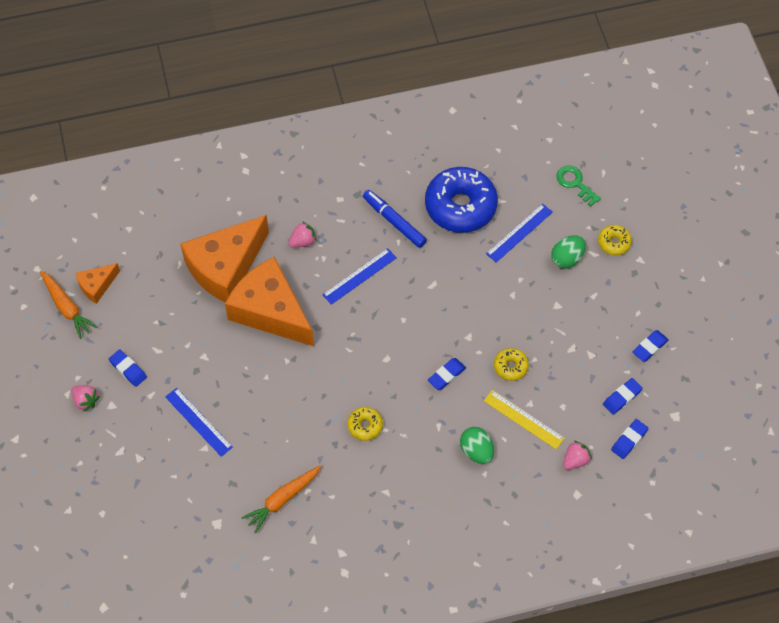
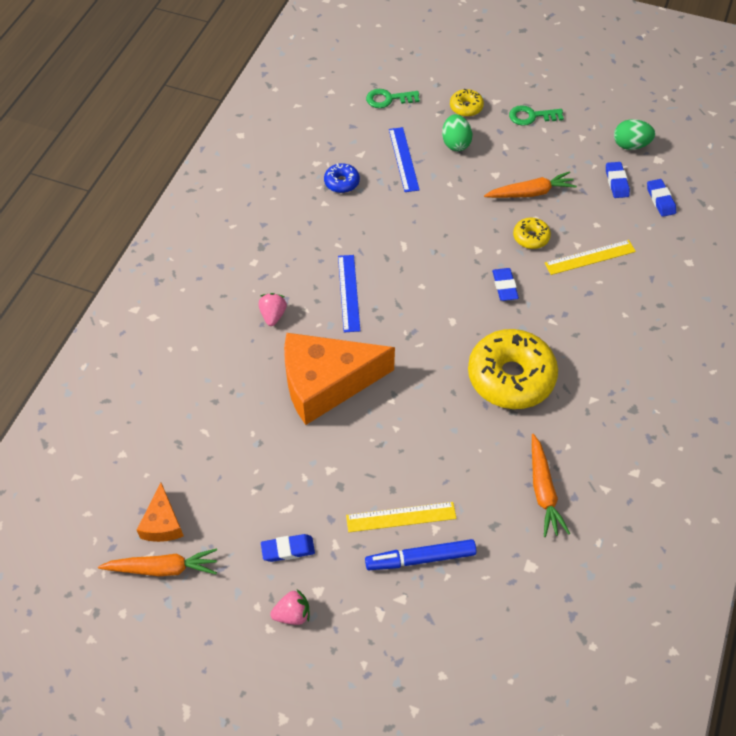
camera: 55 degrees left, 5 degrees down
(198, 422) = (401, 517): blue ruler -> yellow ruler
(225, 267) = (245, 394): orange cheese -> none
(365, 426) = (511, 377): yellow donut -> yellow donut, size x2.18
(394, 222) = (315, 236): blue marker -> blue marker (420, 558)
(460, 206) = (342, 182): blue donut -> blue donut, size x0.46
(476, 451) = (598, 308): green egg -> green egg (630, 145)
(557, 341) = (530, 193): none -> orange carrot
(575, 460) = (655, 245): pink strawberry -> none
(644, 295) = (531, 116): none -> green key
(649, 347) = (582, 140): blue eraser -> none

